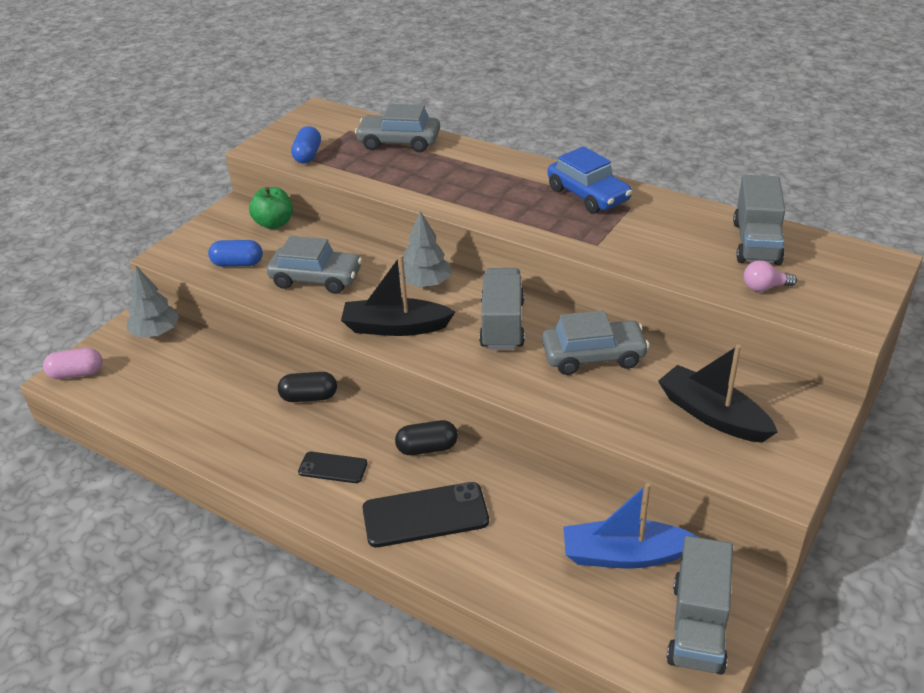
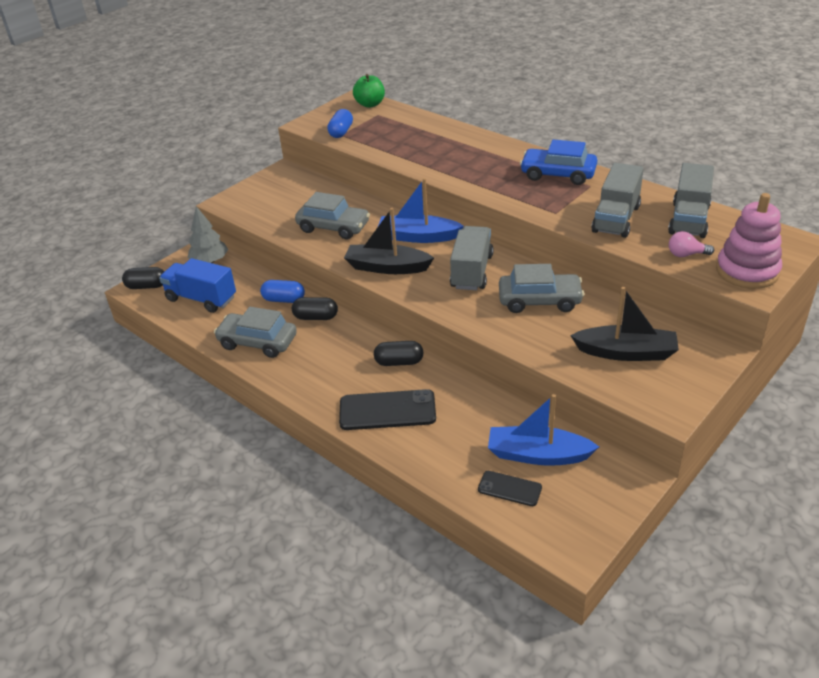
camera: 10 degrees right, 0 degrees up
(76, 373) = (146, 286): pink capsule -> black capsule
(153, 384) = (201, 299): none -> blue truck
(237, 264) = (276, 212): blue capsule -> blue capsule (284, 300)
(274, 223) = (309, 184): green apple -> green apple (370, 104)
(333, 468) = (324, 370): black phone -> black phone (509, 488)
(399, 142) = (415, 126): grey car -> grey car (257, 342)
(425, 283) = (418, 237): grey tree -> blue boat
(588, 195) = (558, 174): blue car -> blue car turned 135 degrees clockwise
(698, 626) = (584, 512): grey truck -> grey truck (616, 219)
(712, 415) = (626, 352): black boat -> black boat turned 135 degrees clockwise
(839, 303) = (747, 271): none -> pink stacking toy

